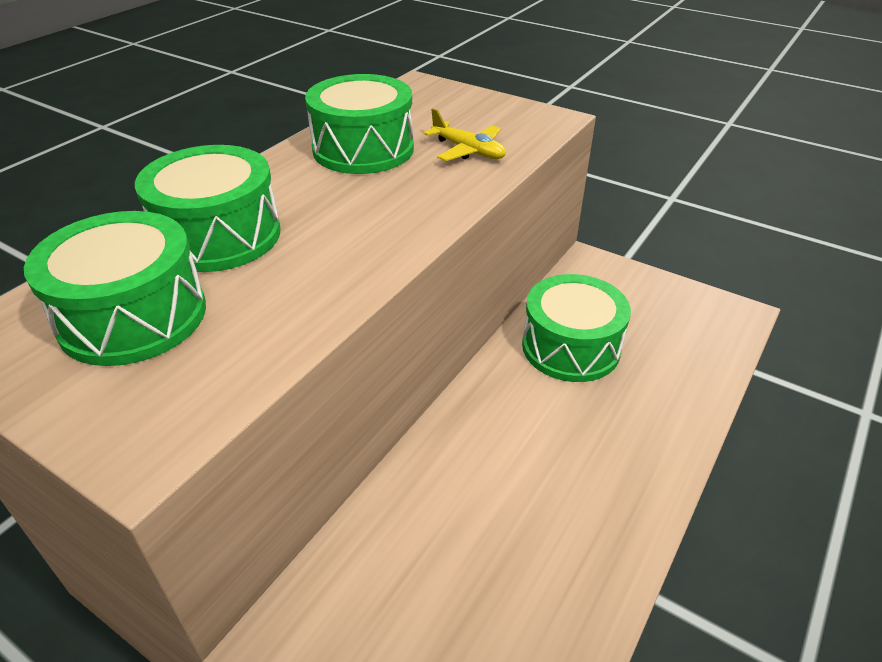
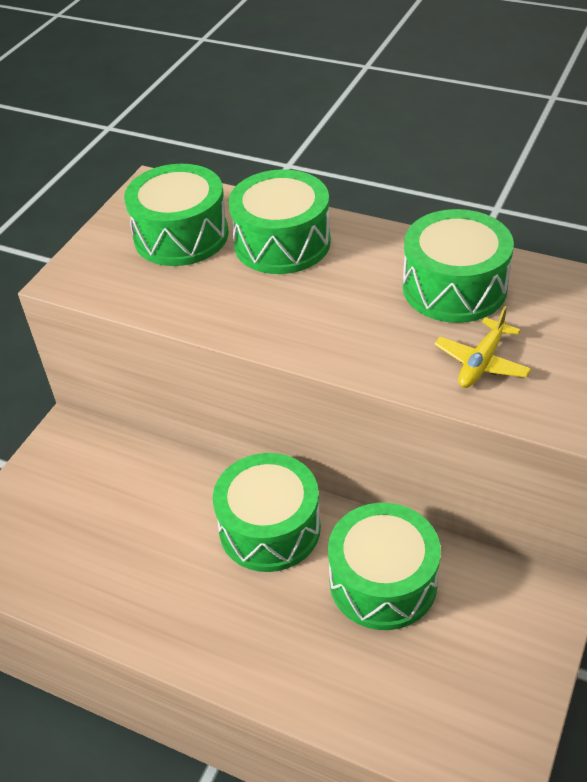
camera: 85 degrees right, 5 degrees up
(499, 418) = (269, 528): none -> green drum

